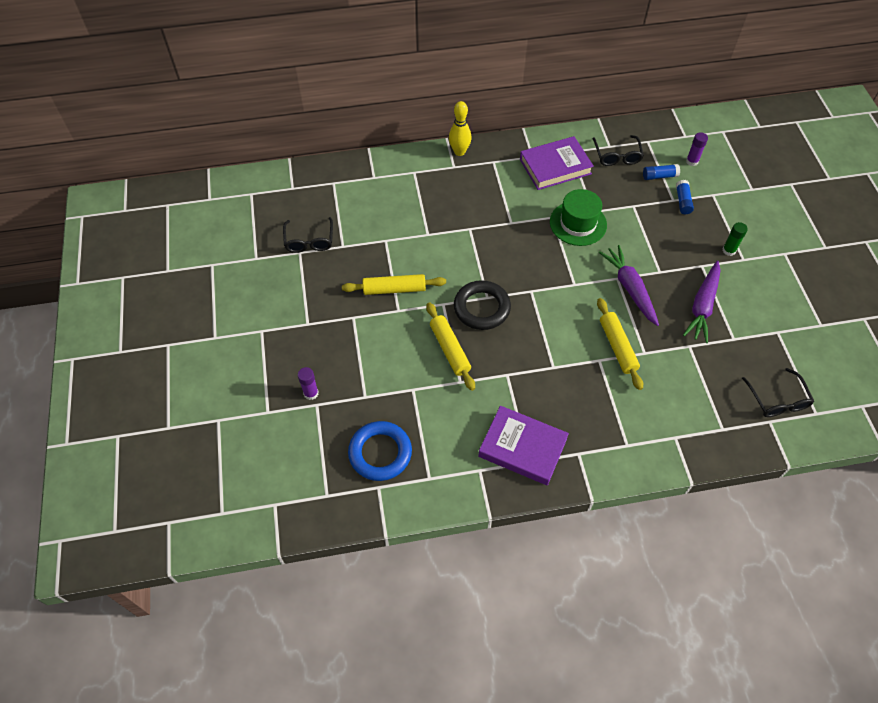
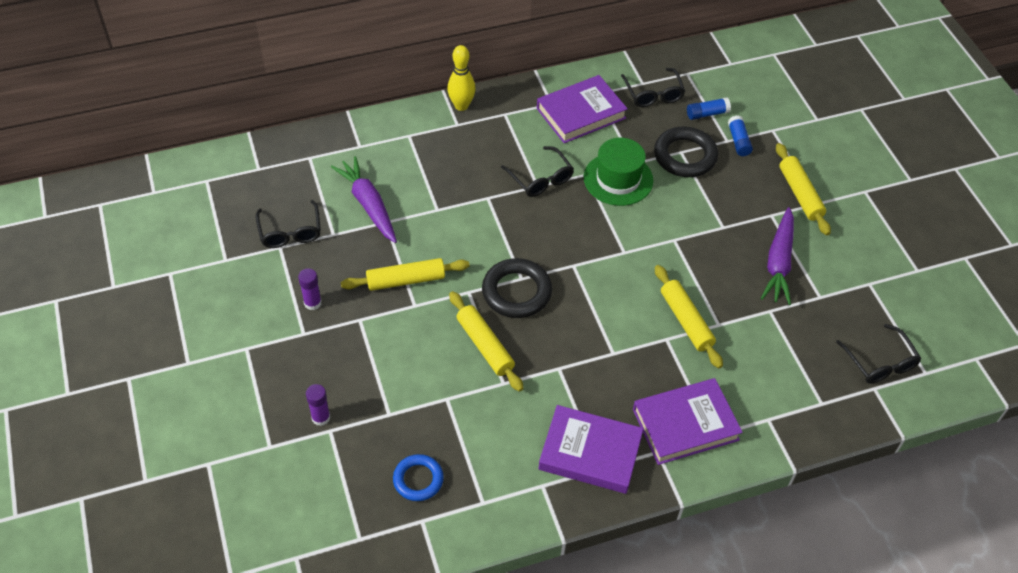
camera: 10 degrees left, 5 degrees down
(380, 453) = (418, 480): blue ring -> blue ring, size x0.64
(514, 217) = (541, 179): none -> black glasses
(604, 433) = (685, 424): none -> purple book
(629, 288) = (690, 250): purple carrot -> purple carrot (368, 204)
(636, 209) = (685, 156): none -> black ring
(692, 161) = (743, 92): purple glue stick -> purple glue stick (312, 303)
(729, 250) = (800, 194): green glue stick -> yellow rolling pin

